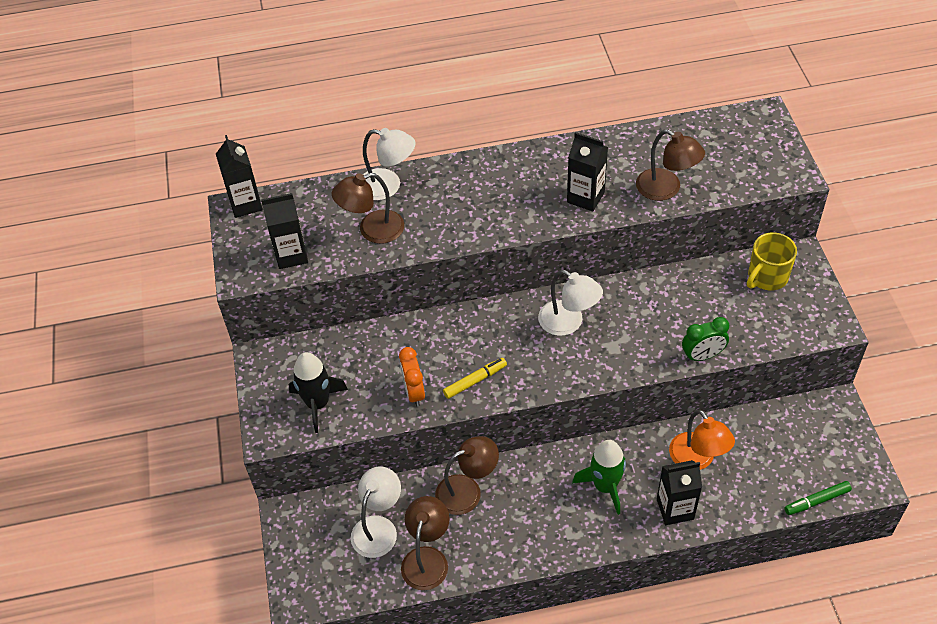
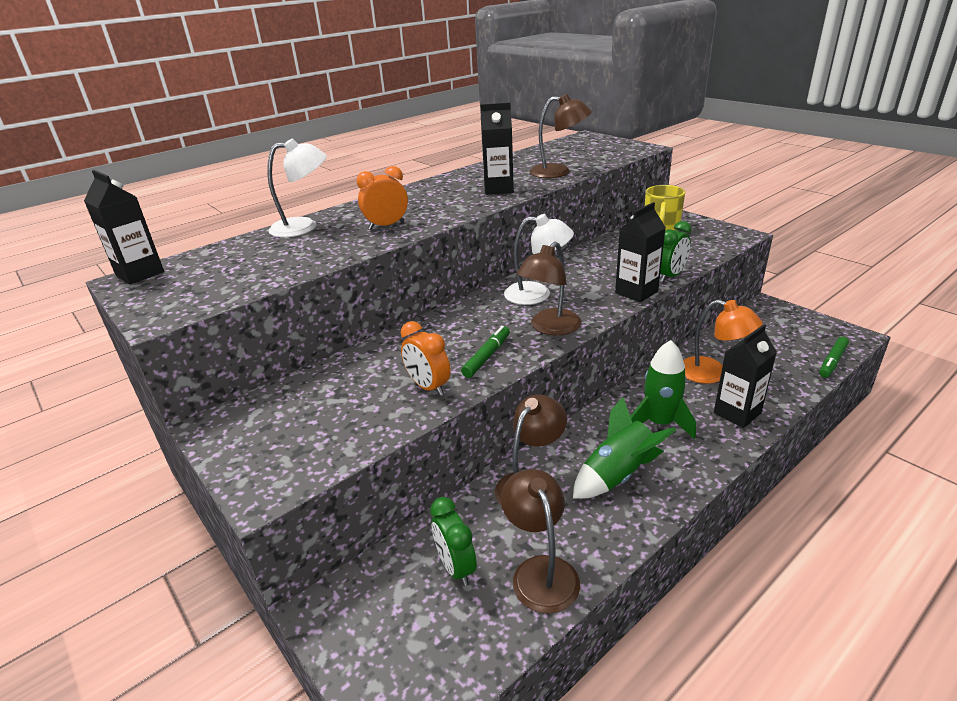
camera: 30 degrees left, 20 degrees down
(291, 255) = (219, 288): black carton -> black carton (636, 292)
(318, 404) = (316, 437): black rocket -> none
(372, 230) = (307, 251): brown lamp -> brown lamp (550, 328)
(378, 528) = (456, 567): white lamp -> green clock
(452, 218) = (386, 225): none -> orange clock
(475, 381) = (487, 356): yellow marker -> green marker
(533, 515) = (618, 475): none -> green rocket

